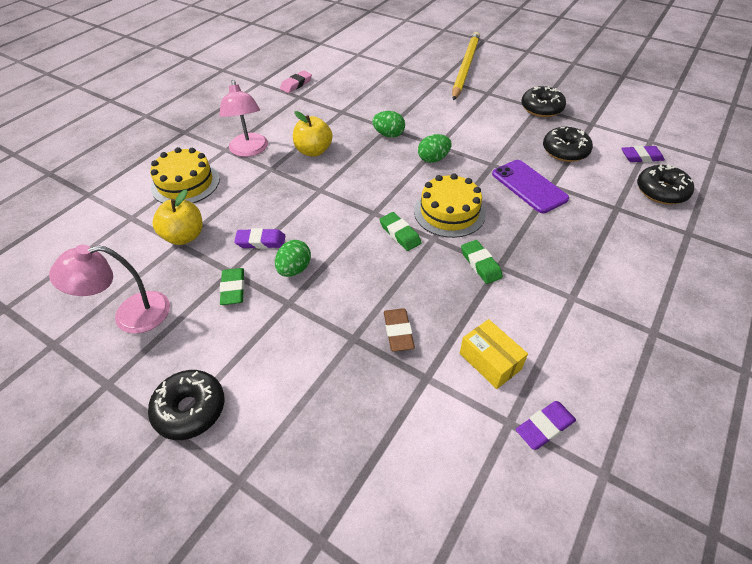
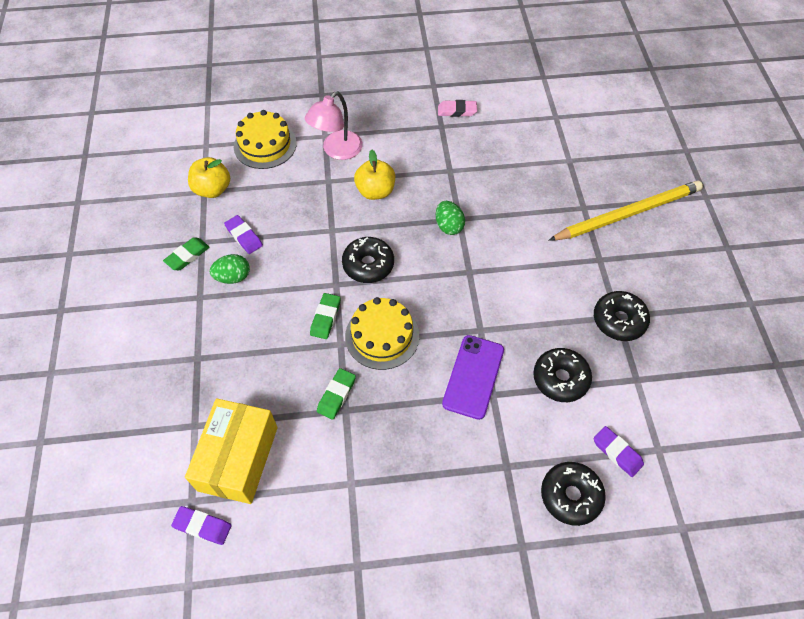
camera: 50 degrees right, 10 degrees up
(130, 315) = (125, 220): pink lamp -> none
(190, 409) = (80, 310): black donut -> black donut (368, 265)
(398, 332) = (223, 382): brown eraser -> none
(433, 159) = (445, 280): green egg -> none
(490, 361) = (238, 458): yellow box -> yellow box, size x1.76

